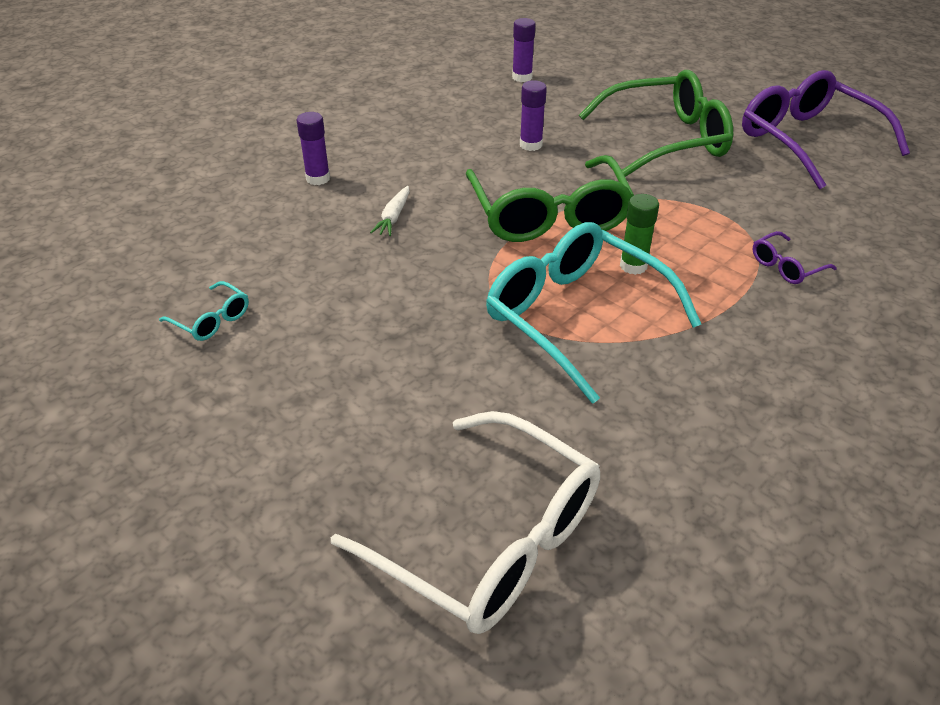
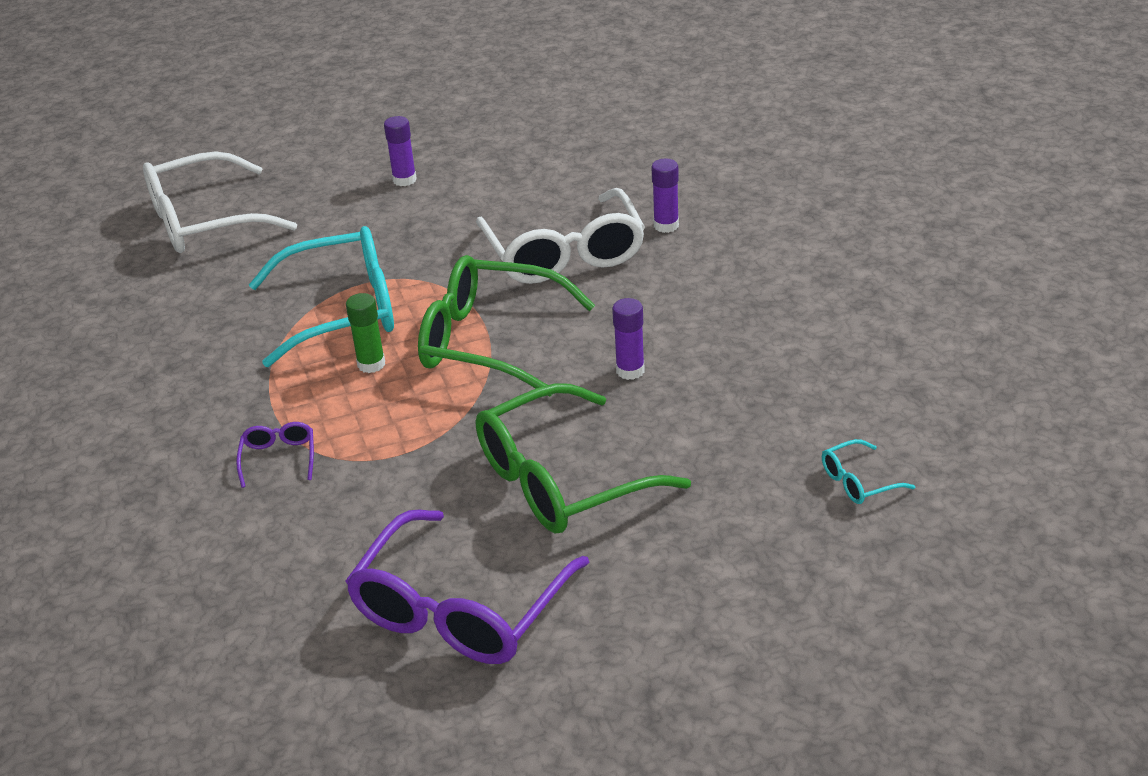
camera: 120 degrees right, 5 degrees down
(211, 320) = (500, 155): turquoise glasses -> turquoise glasses (858, 482)
(393, 217) = (564, 254): white carrot -> white glasses
(522, 77) = (809, 417): purple glue stick -> purple glue stick (404, 180)
(666, 139) = (562, 480): green glasses -> green glasses turned 45 degrees clockwise
(807, 141) = (460, 609): purple glasses -> purple glasses turned 120 degrees clockwise

